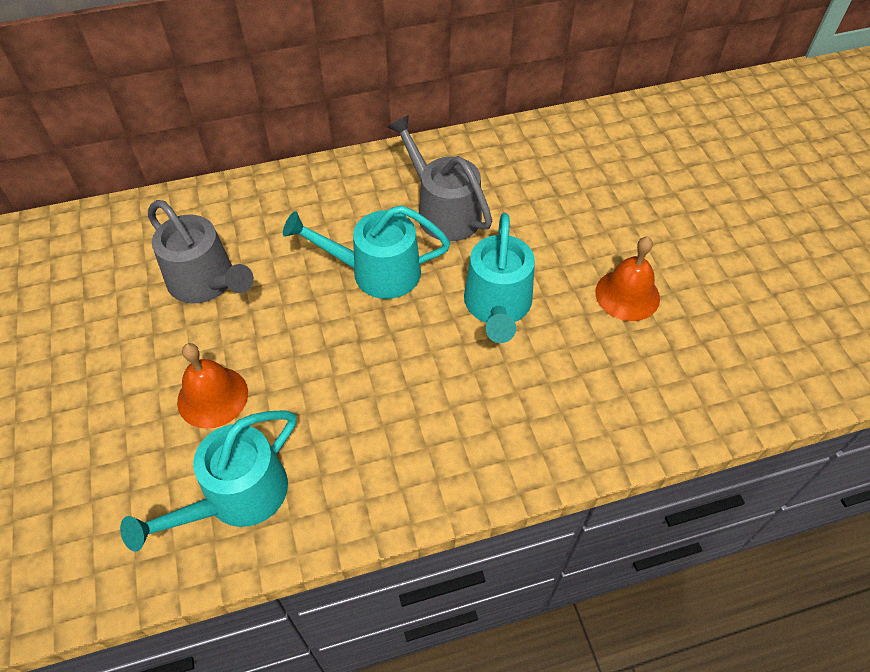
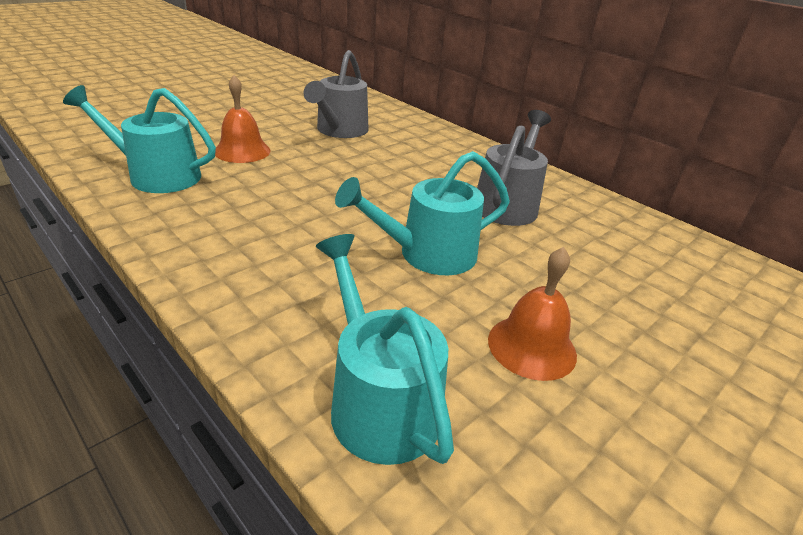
camera: 60 degrees right, 20 degrees down
(376, 272) = (408, 187): turquoise watering can -> turquoise watering can (379, 400)

